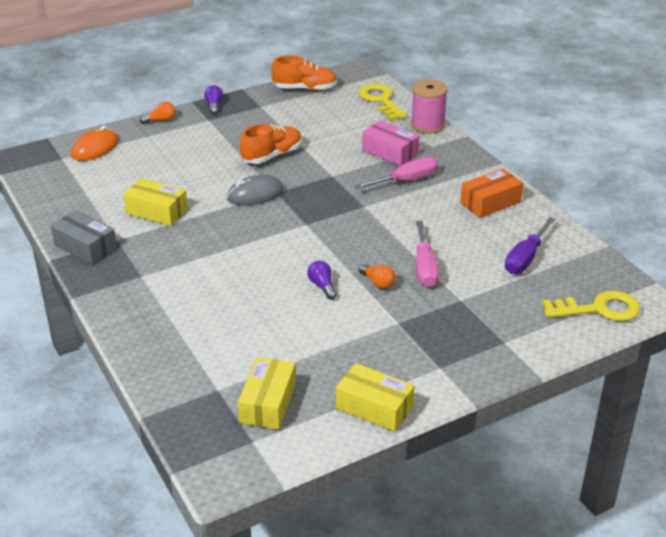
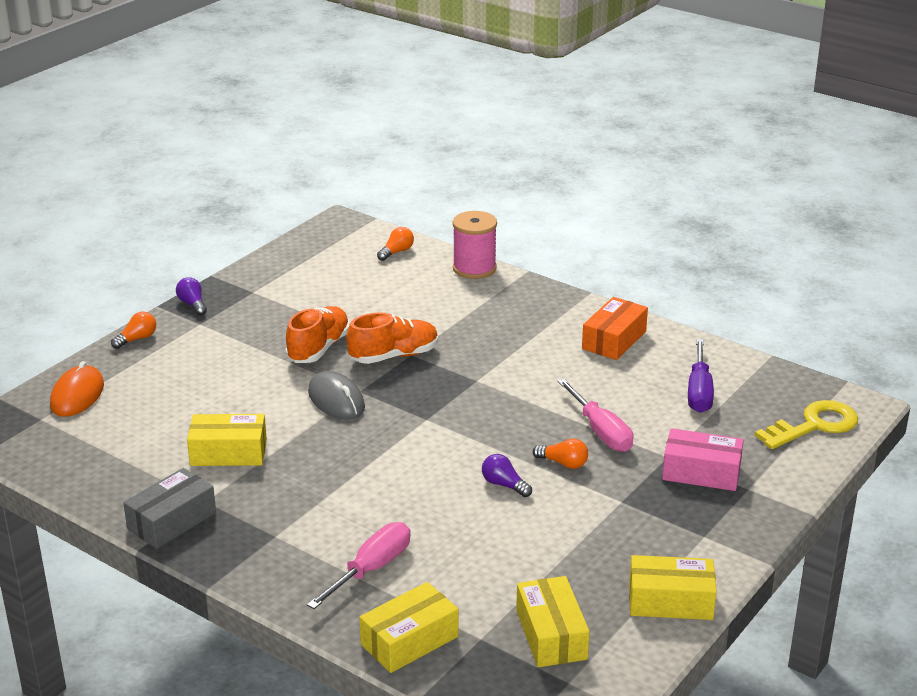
camera: 25 degrees left, 5 degrees down
(85, 247) = (172, 521): grey box -> grey box turned 60 degrees counterclockwise
(169, 375) = (409, 641): none -> yellow box
(255, 194) = (336, 400): grey mouse -> grey mouse turned 75 degrees counterclockwise
(305, 89) = (292, 258): orange shoe -> orange shoe (394, 356)
(381, 101) = (396, 252): yellow key -> orange light bulb
(390, 152) = (456, 310): pink box -> pink box (701, 472)
(405, 181) = (501, 339): pink screwdriver -> pink screwdriver (371, 569)

